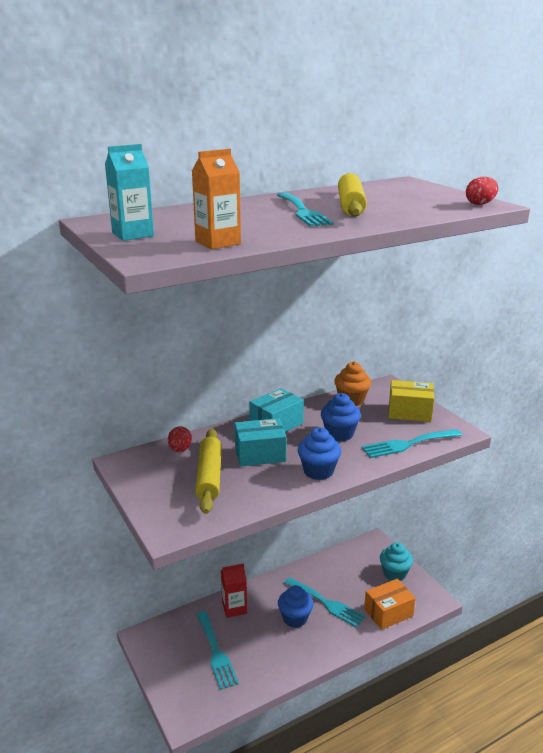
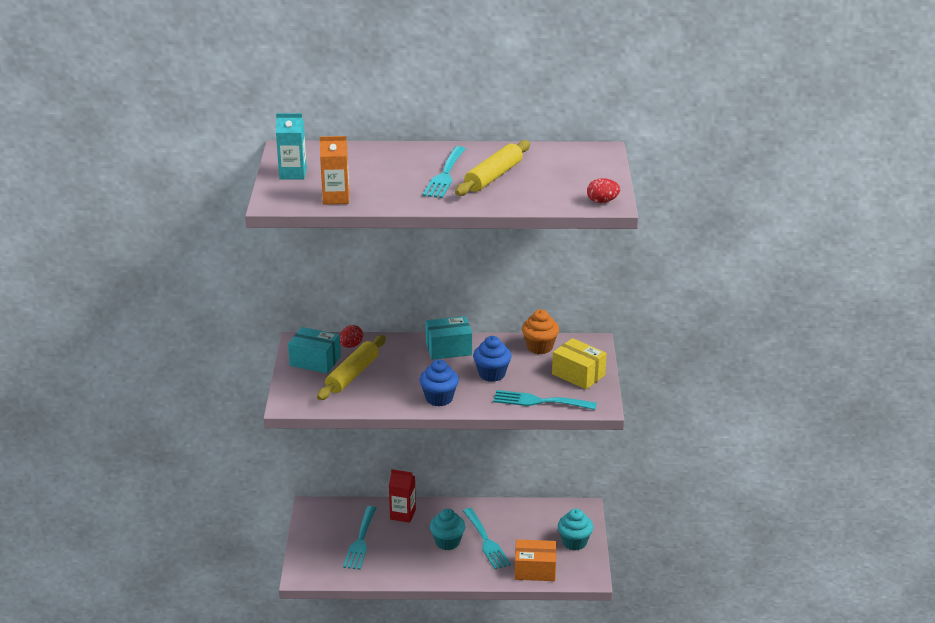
camera: 30 degrees right, 5 degrees up
(260, 454) = (408, 370): turquoise box -> turquoise box (315, 361)
(295, 618) = (447, 542): blue cupcake -> turquoise cupcake

